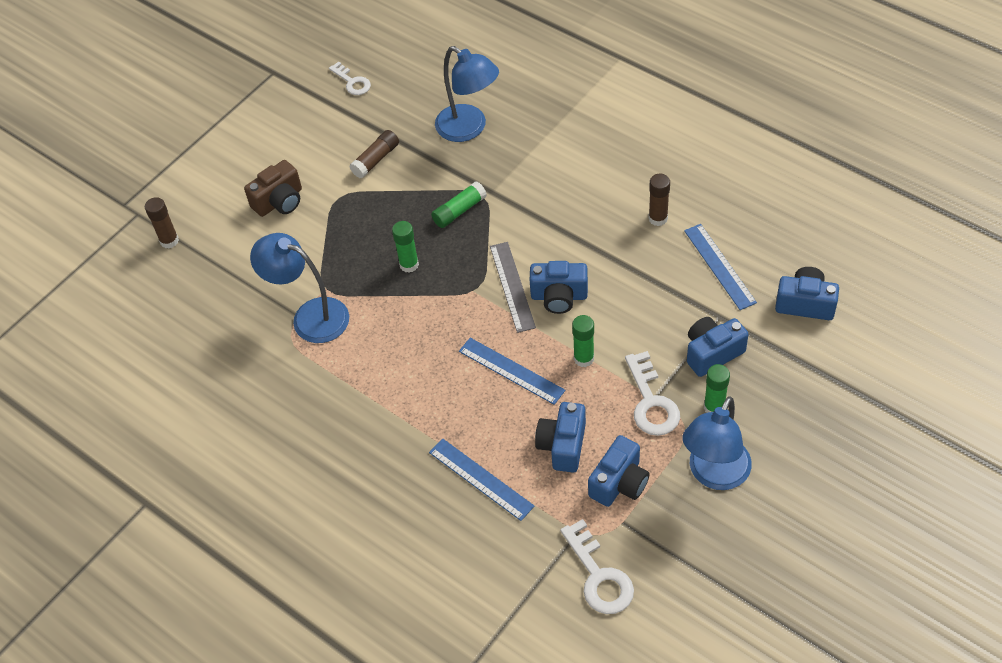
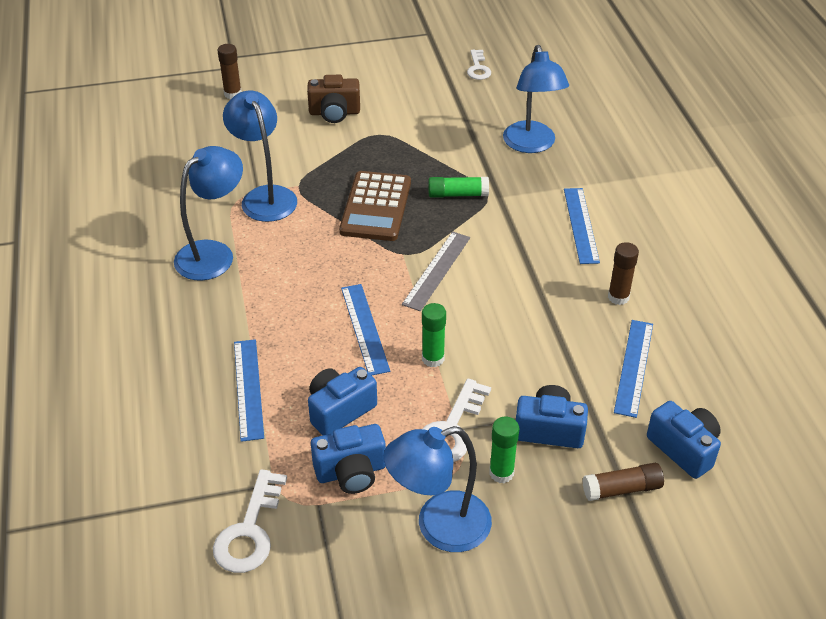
camera: 35 degrees right, 10 degrees down
(327, 394) = (213, 253): none -> blue lamp
(376, 160) = (435, 125): brown glue stick -> brown glue stick (622, 489)
(409, 265) = (376, 207): green glue stick -> brown calculator
(559, 296) = (466, 301): blue camera -> none
(575, 176) = (580, 225): none -> blue ruler

